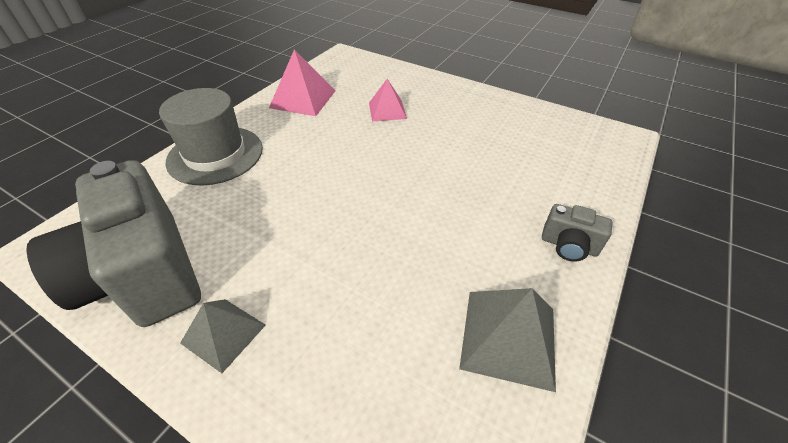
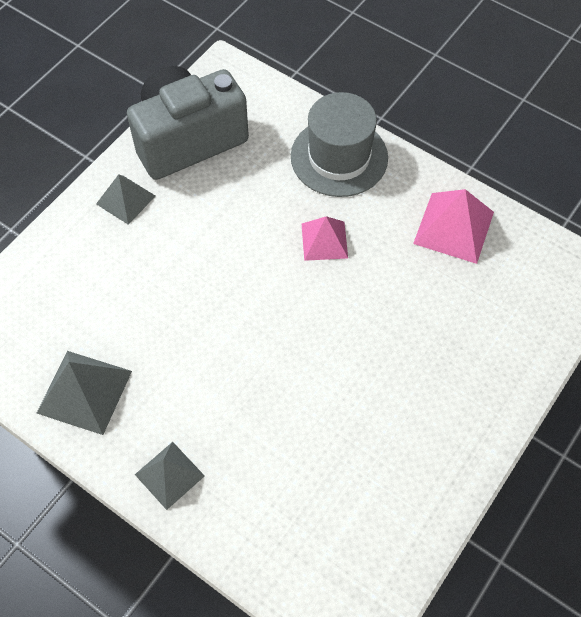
camera: 95 degrees right, 15 degrees up
(387, 110) = (426, 324): pink pyramid -> pink pyramid (324, 240)
(568, 246) = (169, 475): grey camera -> grey pyramid

